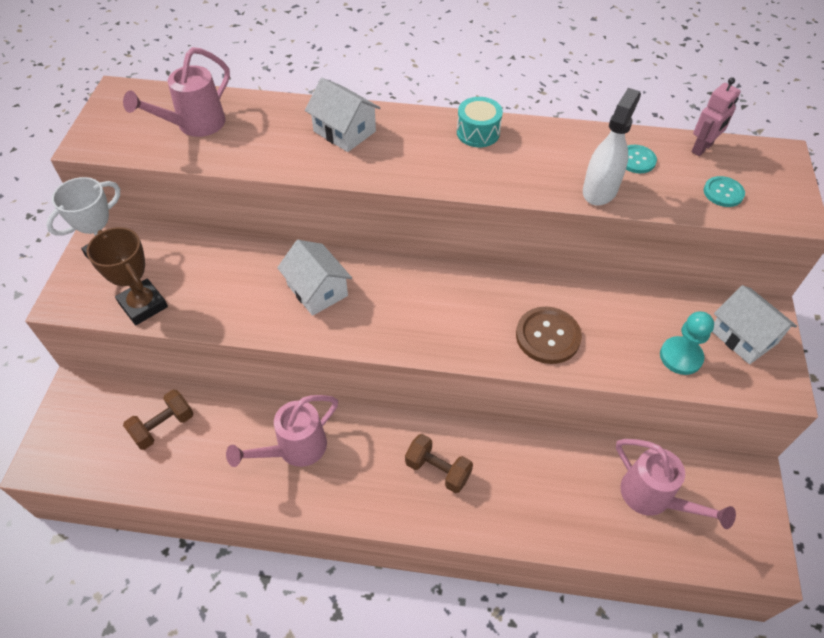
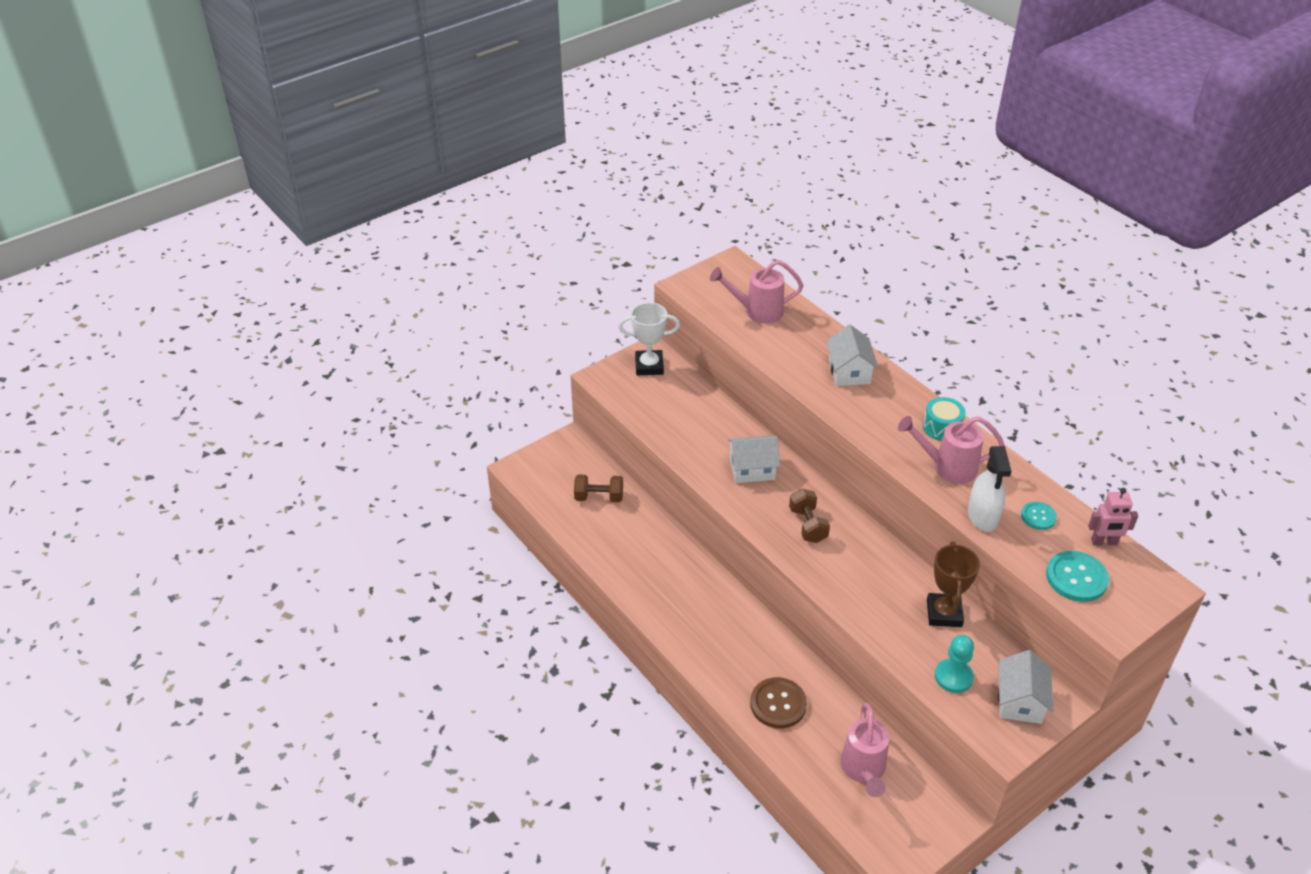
camera: 45 degrees right, 10 degrees down
(143, 305) = (641, 408): brown trophy -> brown trophy (944, 613)
(295, 449) = (661, 566): pink watering can -> pink watering can (947, 467)
(317, 290) = (752, 469): white house -> white house turned 75 degrees clockwise
(438, 470) = (736, 643): brown dumbbell -> brown dumbbell (808, 525)
(548, 336) = (873, 599): brown button -> brown button (778, 704)
(600, 190) = (982, 516): white spray bottle -> white spray bottle turned 105 degrees clockwise
(723, 193) = (1076, 578): turquoise button -> turquoise button, size x1.67

